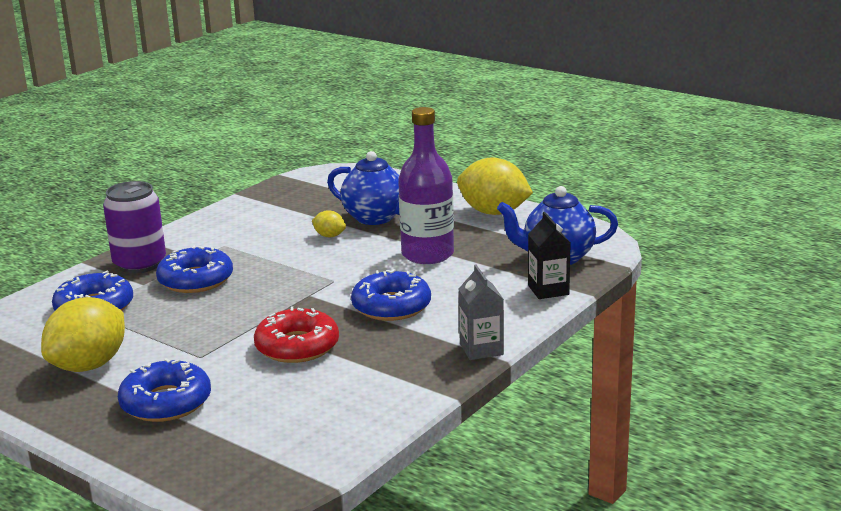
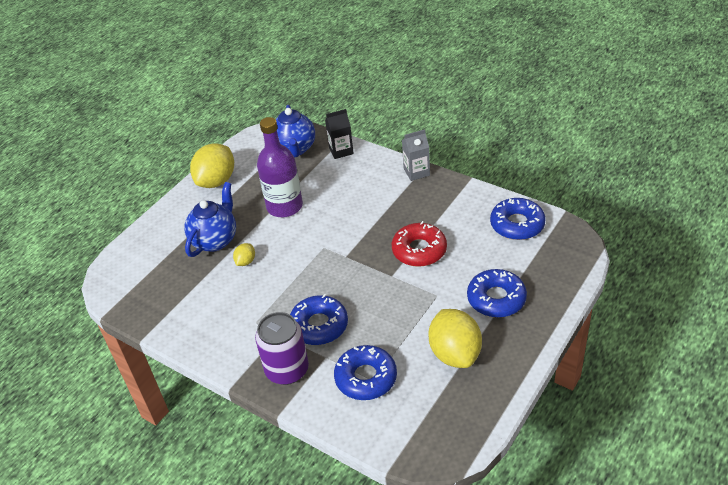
camera: 90 degrees left, 20 degrees up
(89, 365) = (455, 353): yellow lemon -> yellow lemon turned 45 degrees clockwise
(391, 306) = (363, 214): blue donut -> blue donut (517, 224)

